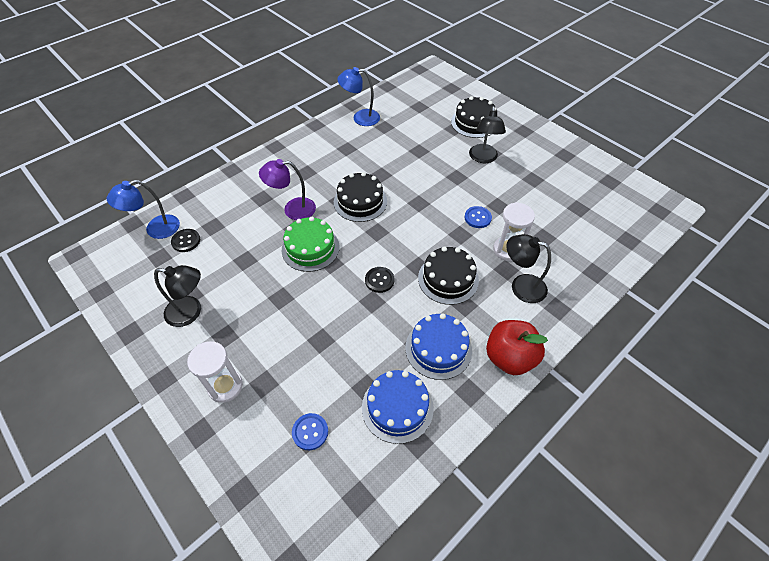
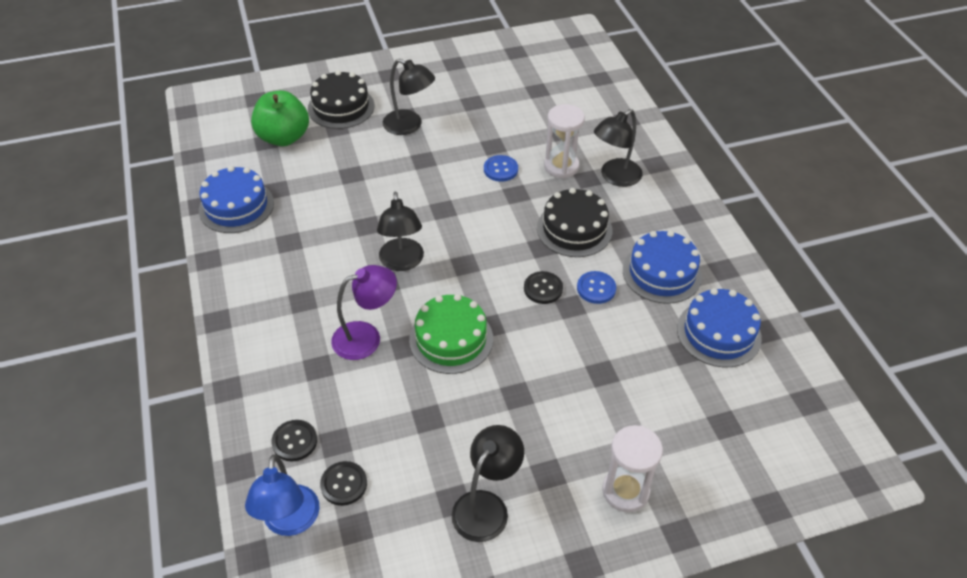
camera: 65 degrees left, 5 degrees down
(207, 210) = (294, 441): none -> black button
(293, 209) = (366, 337): purple lamp -> purple lamp turned 135 degrees counterclockwise
(310, 432) = (719, 420): blue button -> blue button (596, 288)
(360, 118) = (236, 206): blue lamp -> blue cake
(360, 202) = (402, 262): black cake -> black lamp
(428, 111) = (284, 137): none -> green apple
(509, 357) = (697, 223): red apple -> none

